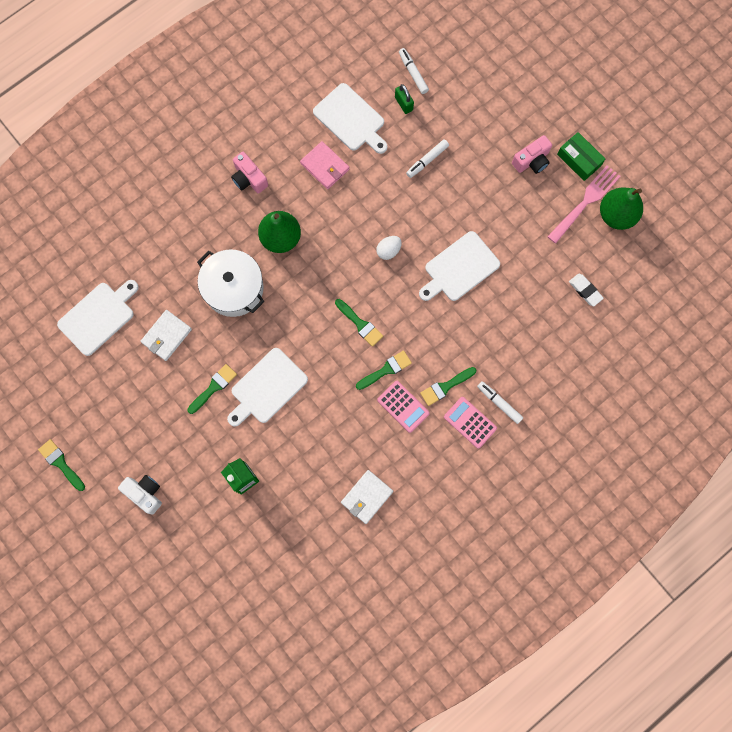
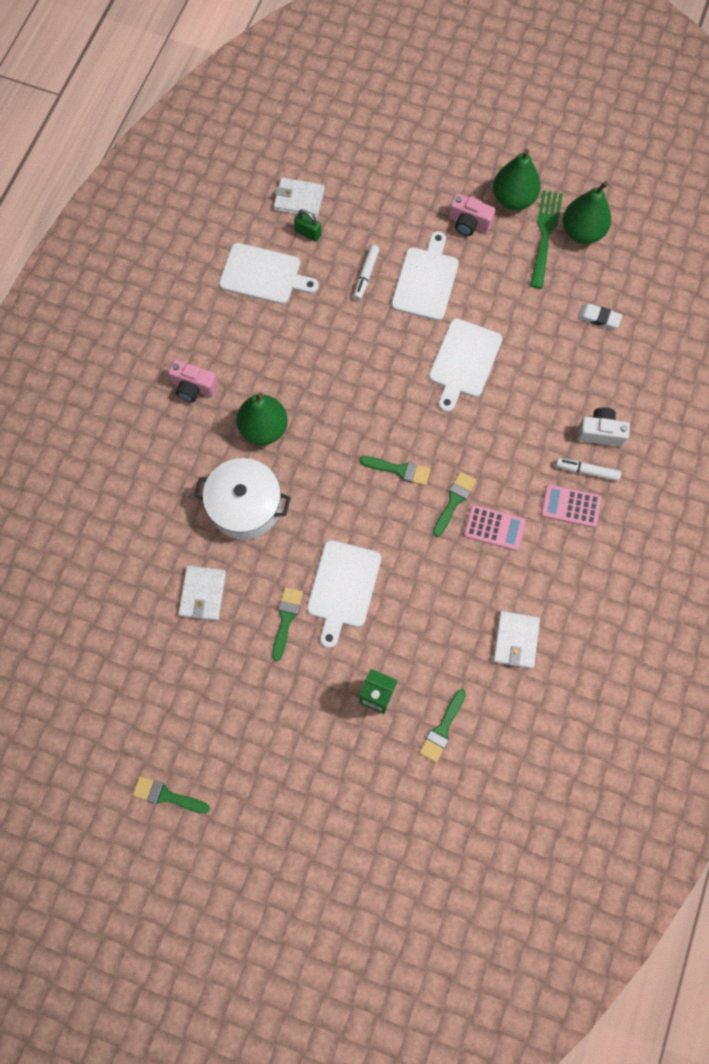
camera: 30 degrees left, 5 degrees down
(98, 316) = (115, 614): white cutting board -> white cutting board (426, 280)
(145, 493) = (280, 773): white camera -> white camera (600, 432)
(325, 166) = (265, 334): pink wallet -> none
(388, 251) = (382, 382): white egg -> none
(413, 73) = (299, 199): white marker -> white wallet
(445, 386) = (524, 484): green brush -> green brush (442, 729)
(532, 161) = (469, 223): pink camera -> pink camera turned 90 degrees clockwise
(579, 160) = (513, 199): green box -> green pear
(585, 203) = (545, 236): pink fork -> green fork

